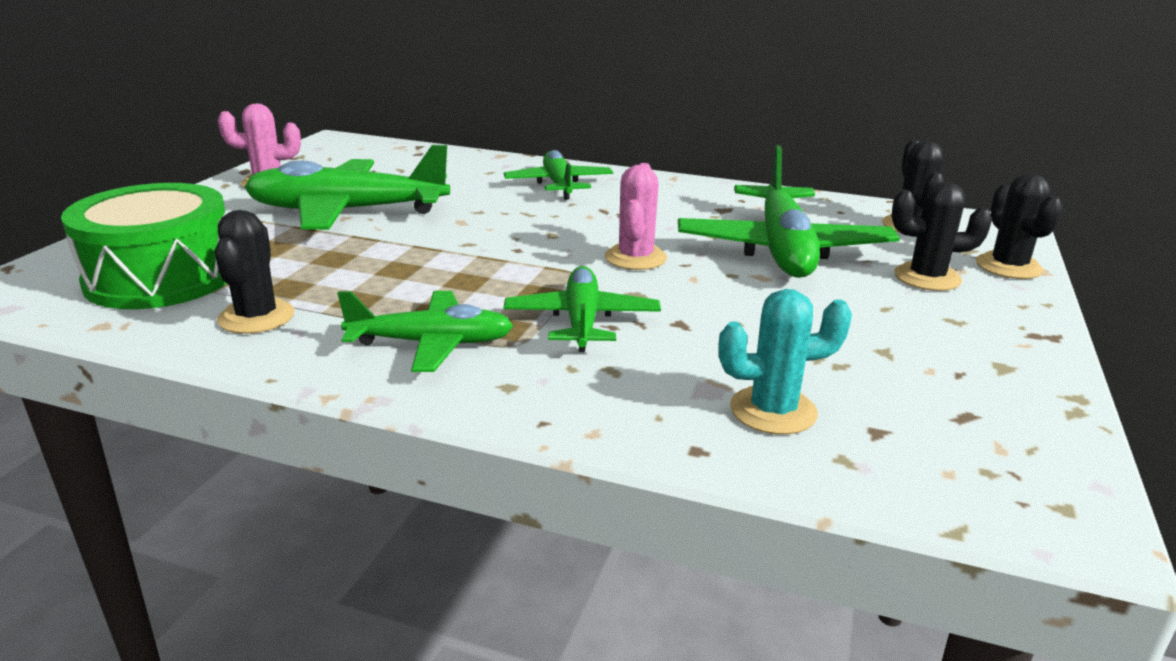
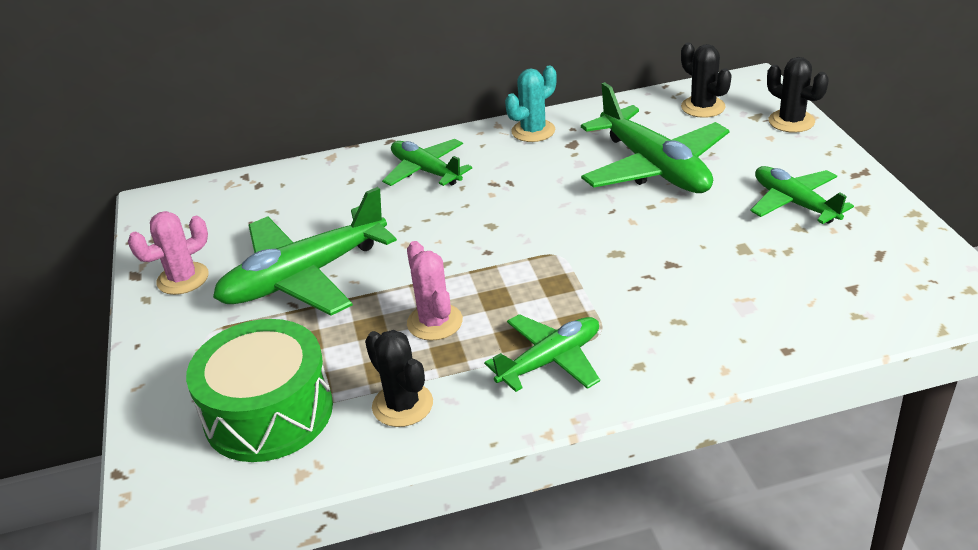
camera: 30 degrees left, 10 degrees up
(582, 321) = (613, 293): green plane -> green plane (795, 203)
(635, 258) = (575, 220): pink cactus -> pink cactus (434, 322)
(773, 411) = (792, 302): turquoise cactus -> turquoise cactus (533, 131)
(927, 278) = (759, 153): black cactus -> none

